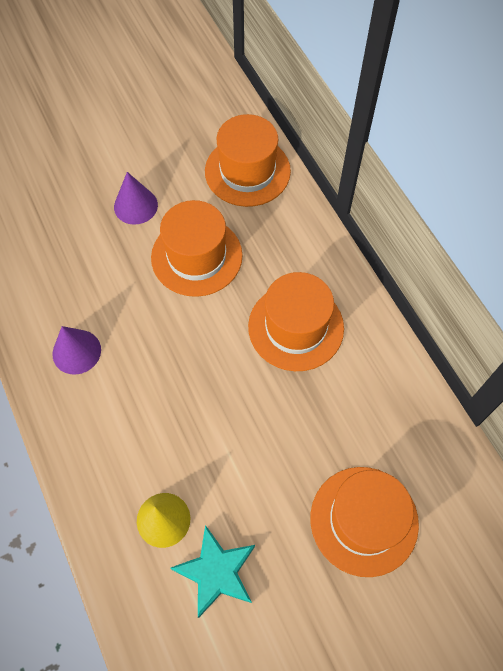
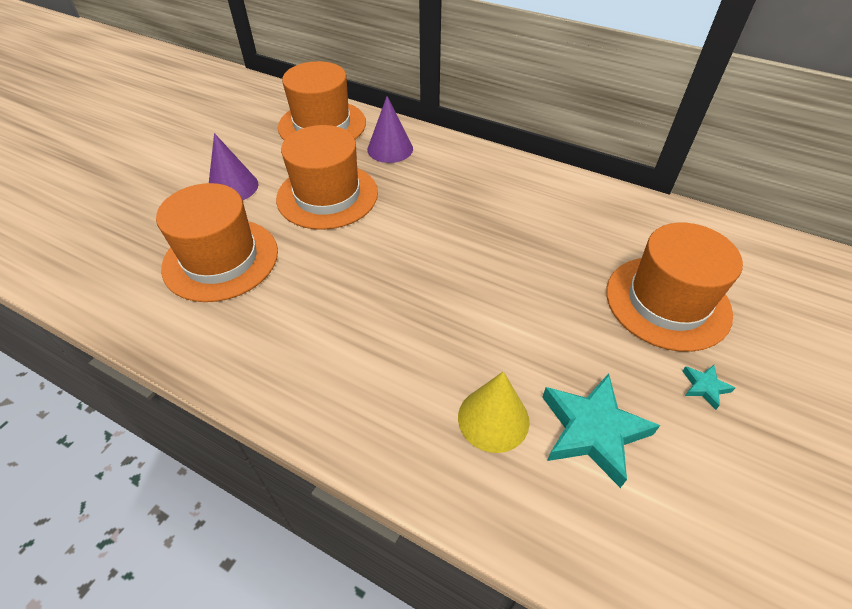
camera: 35 degrees left, 15 degrees down
(76, 351) = (262, 325): purple cone -> purple cone (390, 149)
(296, 327) = (465, 201): orange hat -> orange hat (221, 259)
(320, 599) = (704, 387): none -> turquoise star

